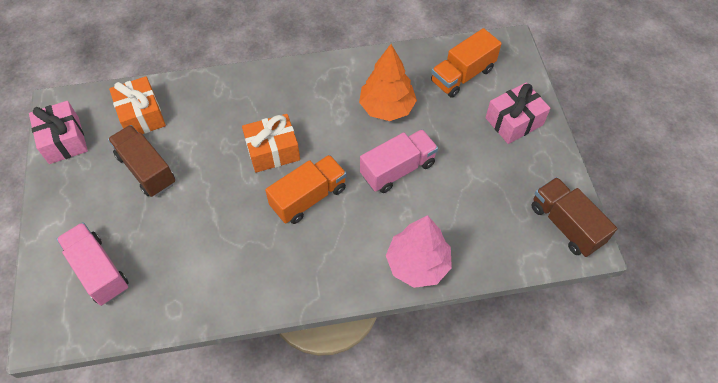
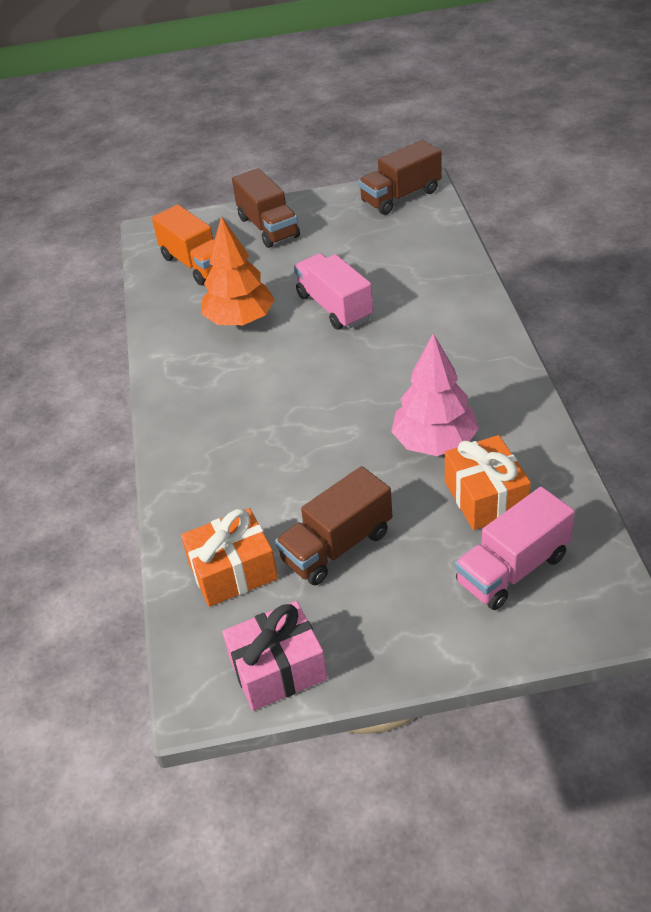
camera: 85 degrees left, 15 degrees down
(273, 151) = (305, 415): orange gift -> orange gift (485, 497)
(308, 197) = (378, 375): orange truck -> none
(417, 264) = (459, 287): pink tree -> pink tree (435, 443)
(514, 121) = (268, 227): pink gift -> brown truck

